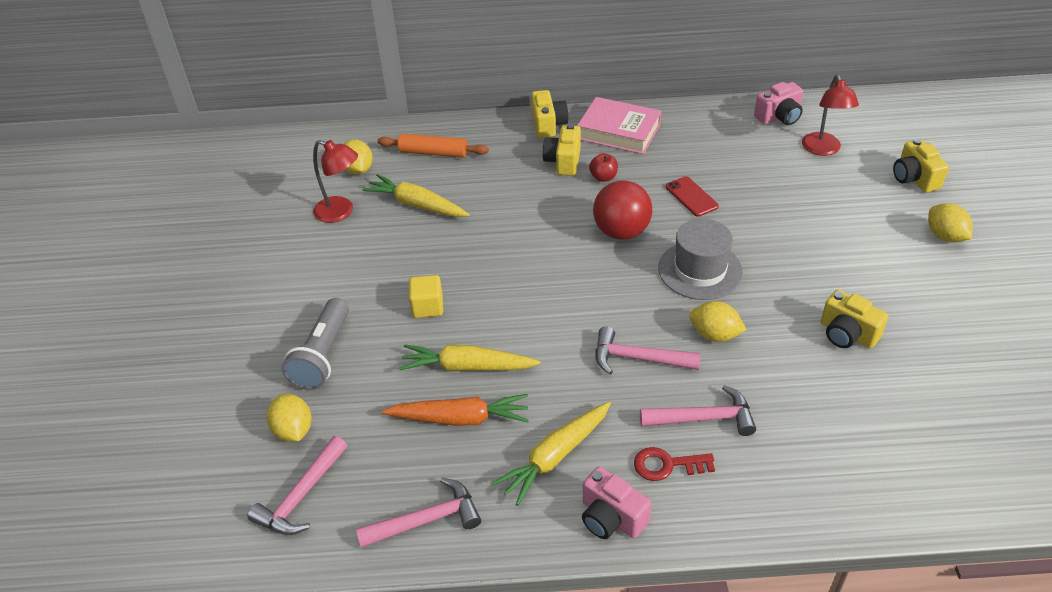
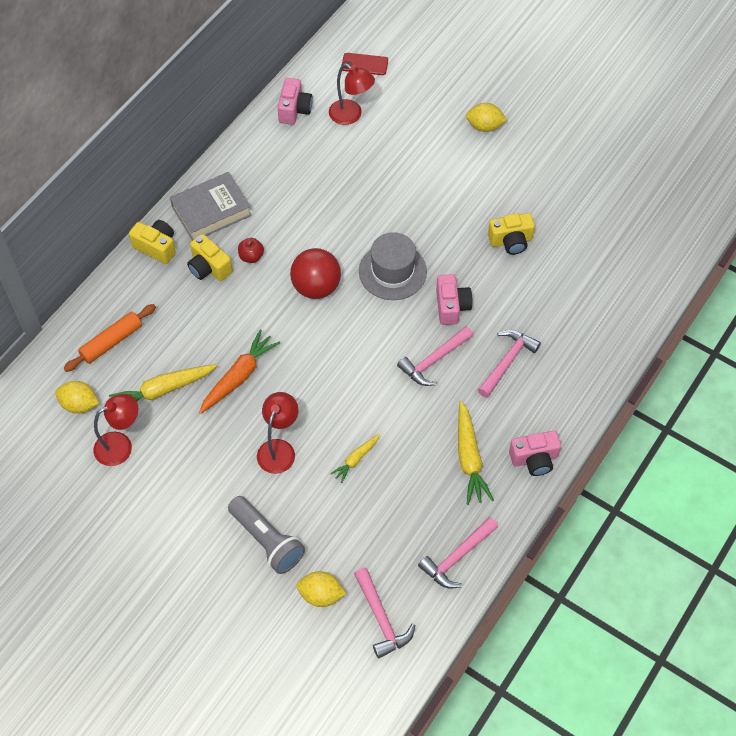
camera: 55 degrees left, 15 degrees up
(426, 520) = (457, 557): pink hammer -> pink hammer turned 150 degrees counterclockwise
(427, 307) = (279, 449): yellow cube -> red lamp
(460, 418) = (396, 490): orange carrot -> orange carrot (239, 376)
(467, 367) = (356, 459): yellow carrot -> yellow carrot, size x0.58
(619, 132) = (211, 211): pink book -> grey book
(667, 465) = (523, 405): red key -> none
(691, 197) = (322, 222): red phone -> red phone (364, 64)
(714, 335) = (451, 306): yellow lemon -> pink camera
(914, 178) = (424, 95): yellow camera -> none

